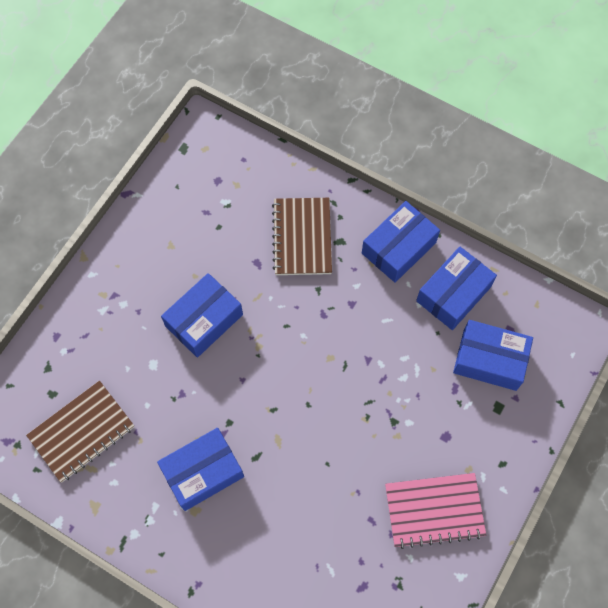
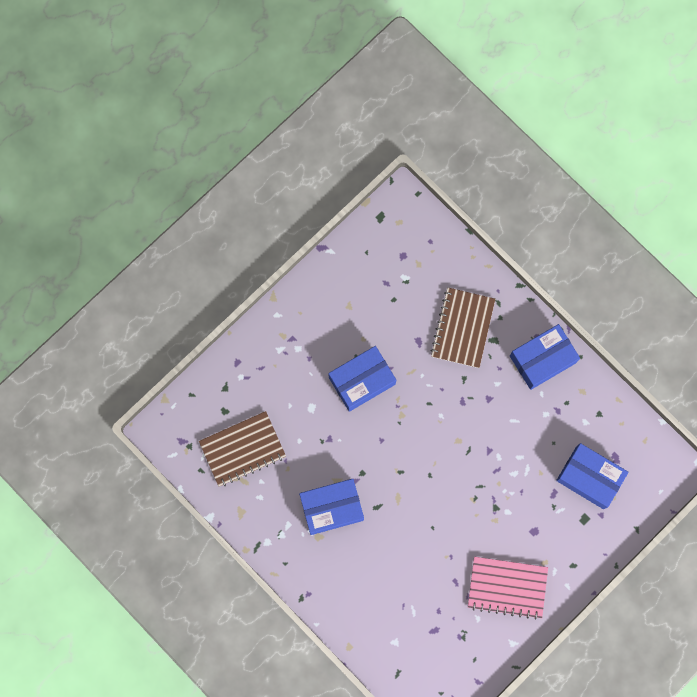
camera: 15 degrees right, 10 degrees up
(453, 294) = (577, 412): blue box -> none

